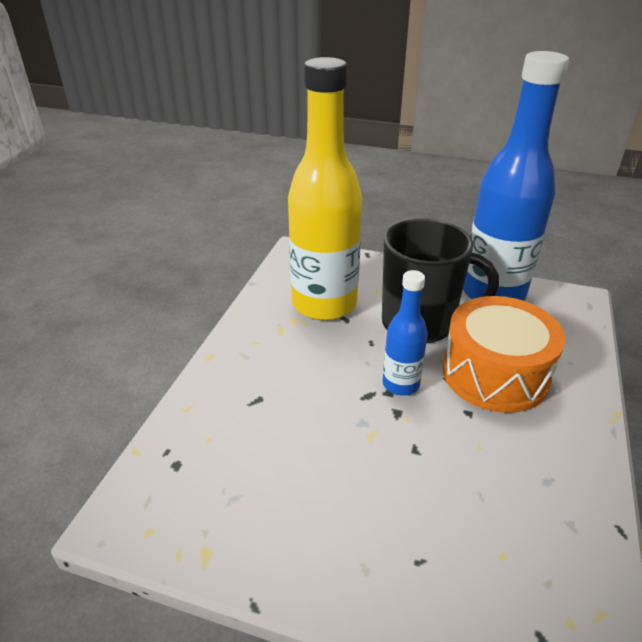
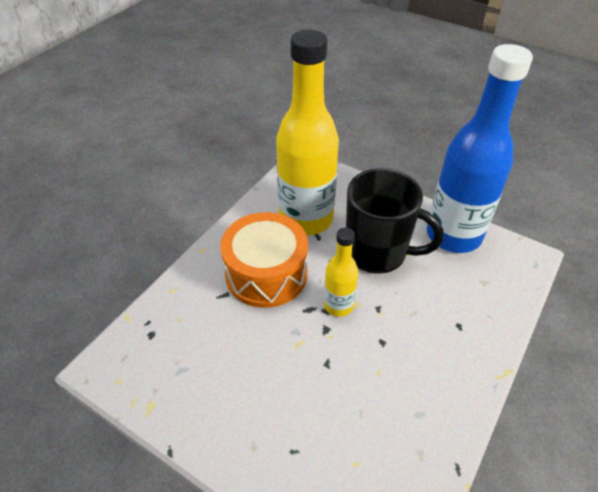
camera: 15 degrees right, 10 degrees up
(401, 384) = (338, 305): blue bottle -> yellow bottle
(495, 373) = (419, 312): orange drum -> orange drum (266, 273)

